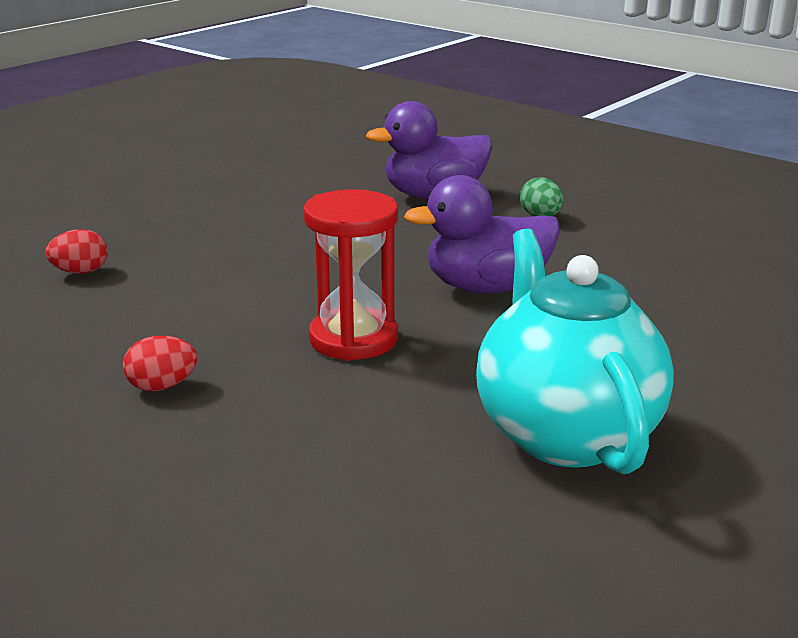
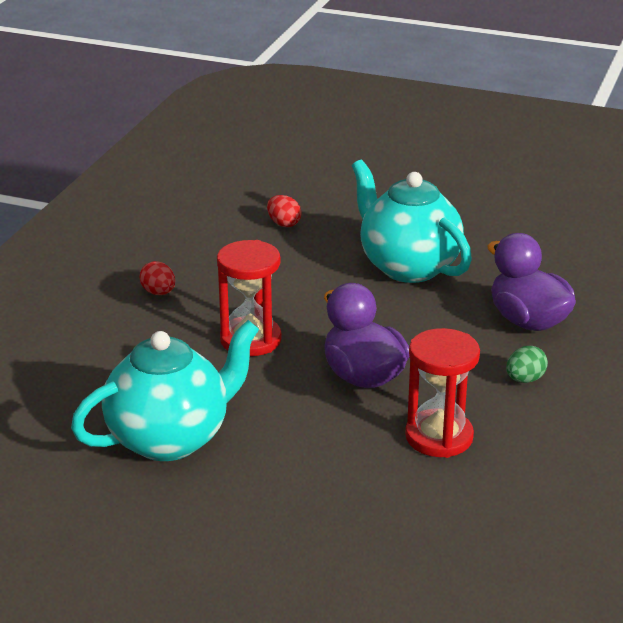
camera: 70 degrees right, 5 degrees up
(271, 225) = (408, 267): none -> turquoise teapot
(627, 271) = (439, 437): none -> red hourglass

